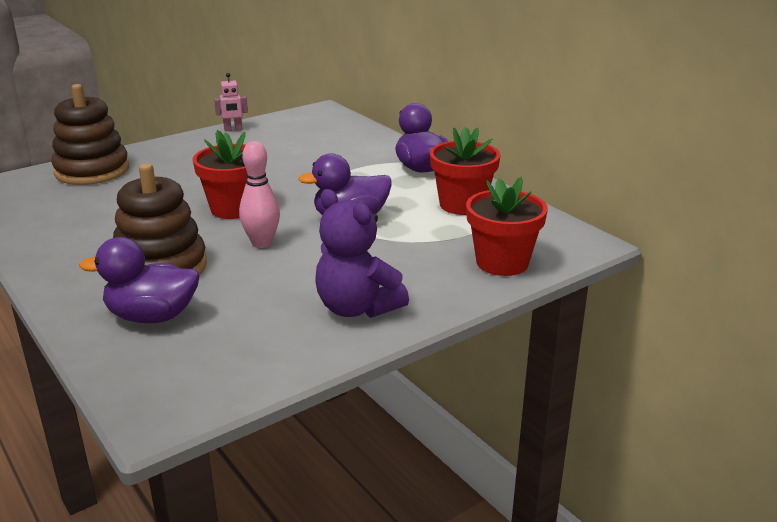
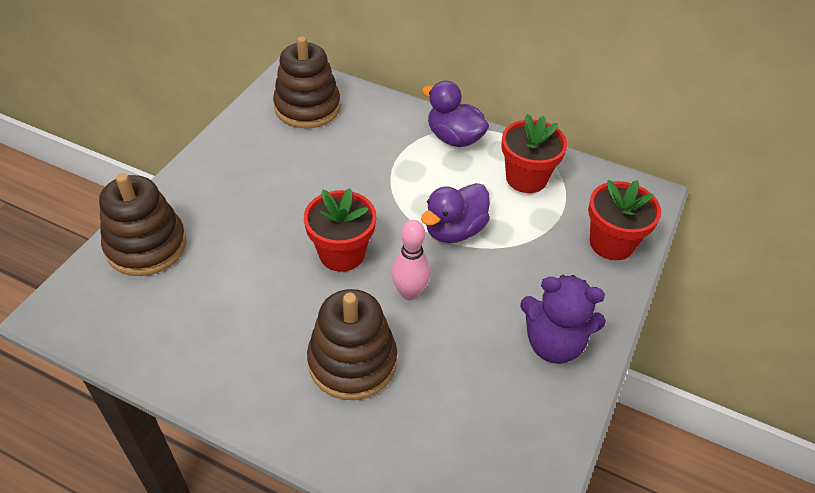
camera: 30 degrees left, 20 degrees up
(152, 316) = (404, 427): purple duck -> none
(233, 129) = (232, 131): pink robot -> none
(311, 129) = (307, 107): none -> brown stacking toy

